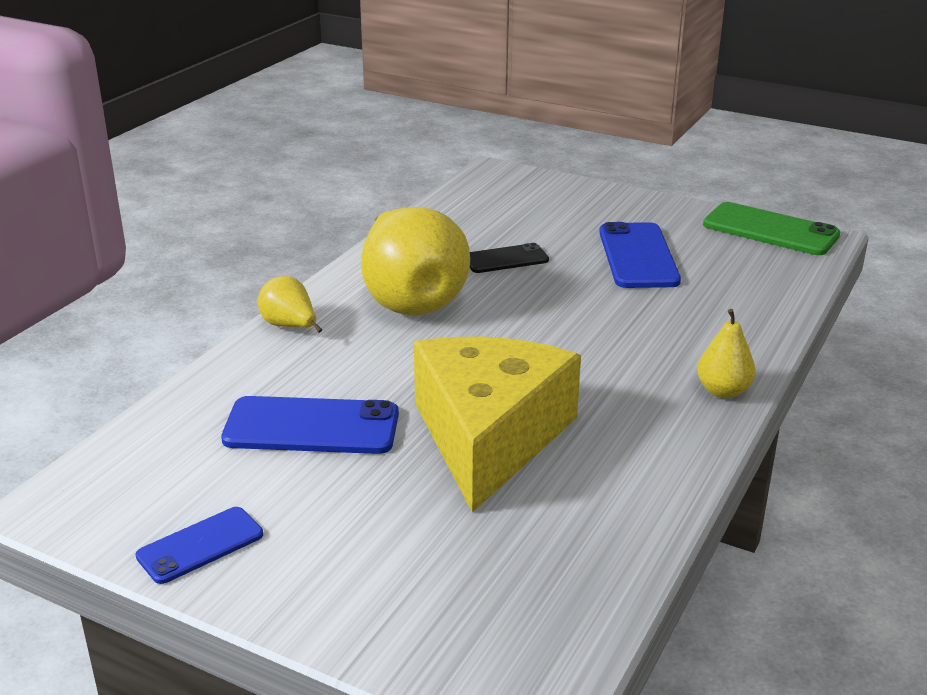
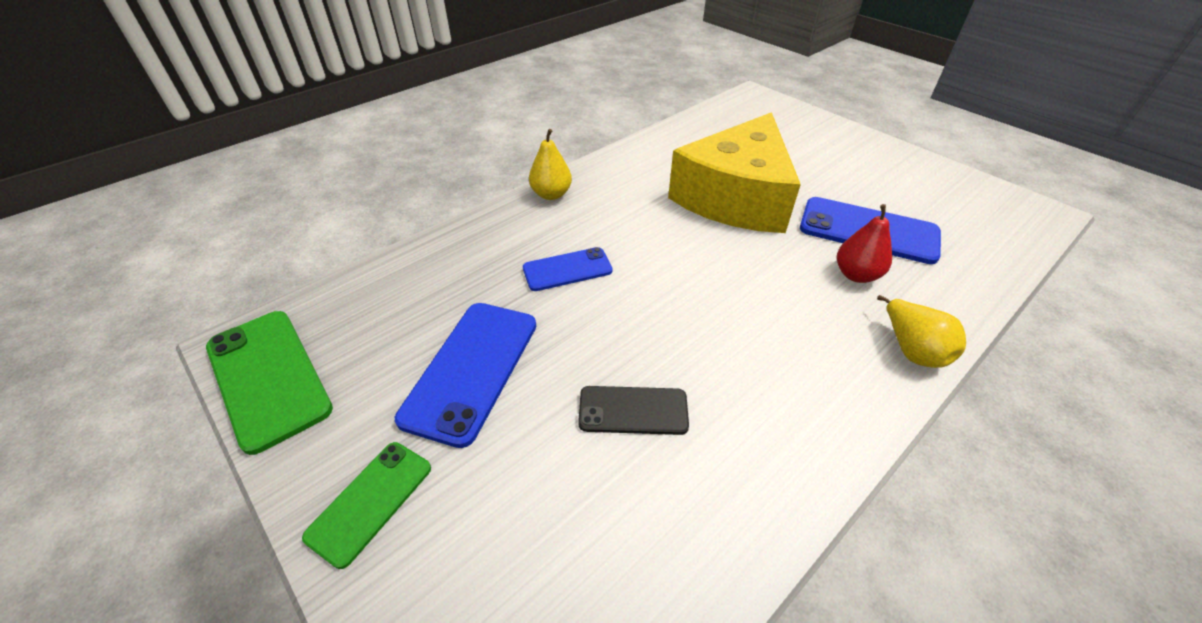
camera: 160 degrees left, 15 degrees up
(200, 545) = (924, 172): blue phone -> blue phone (567, 269)
(333, 375) = (856, 275): none -> red pear
(411, 300) = (772, 360): yellow pear -> none
(631, 207) = (370, 501): none -> green phone

